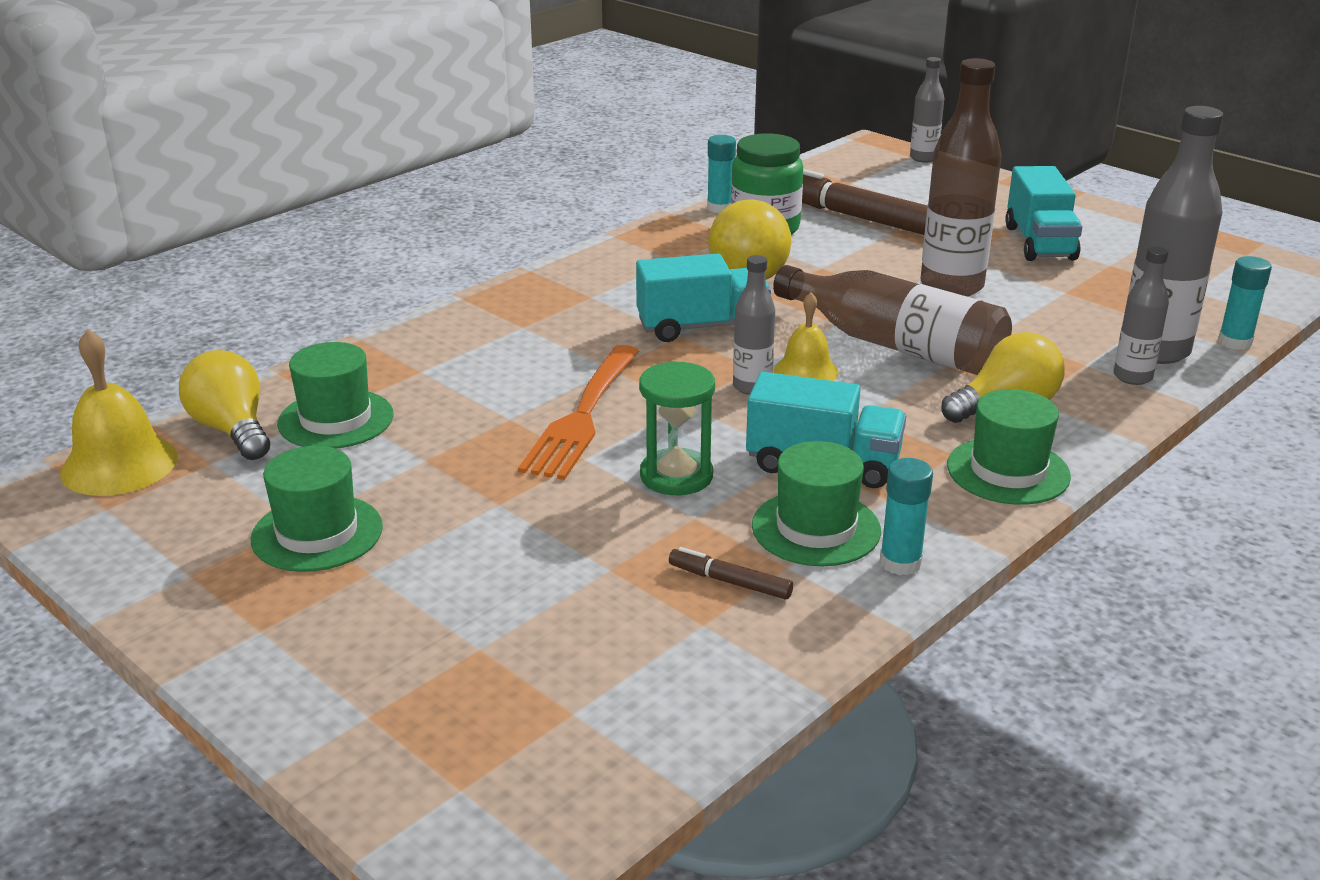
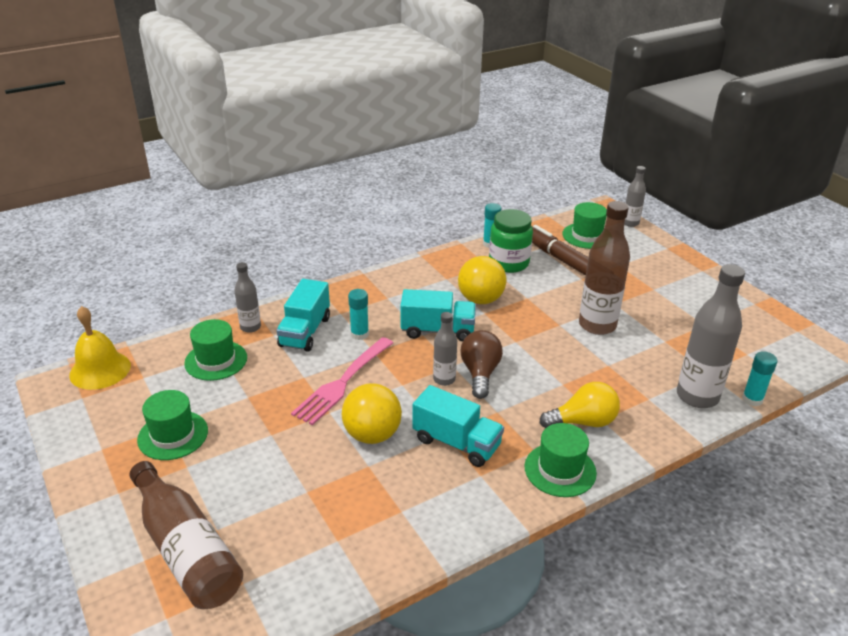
camera: 15 degrees right, 5 degrees up
(232, 430) = (163, 357): yellow light bulb -> none
(582, 416) = (342, 383): orange fork -> pink fork
(676, 476) = (372, 435): green hourglass -> yellow ball
(730, 582) = (365, 514): brown marker -> none
(806, 371) = (480, 373): yellow bell -> brown light bulb
(816, 528) = (430, 488): green hat -> green hat (587, 236)
(895, 345) = (541, 364): brown bottle -> brown bottle (186, 550)
(900, 563) = (464, 522): turquoise glue stick -> turquoise glue stick (359, 334)
(1039, 243) = (668, 300): turquoise truck -> turquoise truck (305, 332)
(1132, 377) = (672, 414): grey bottle -> grey bottle (250, 327)

